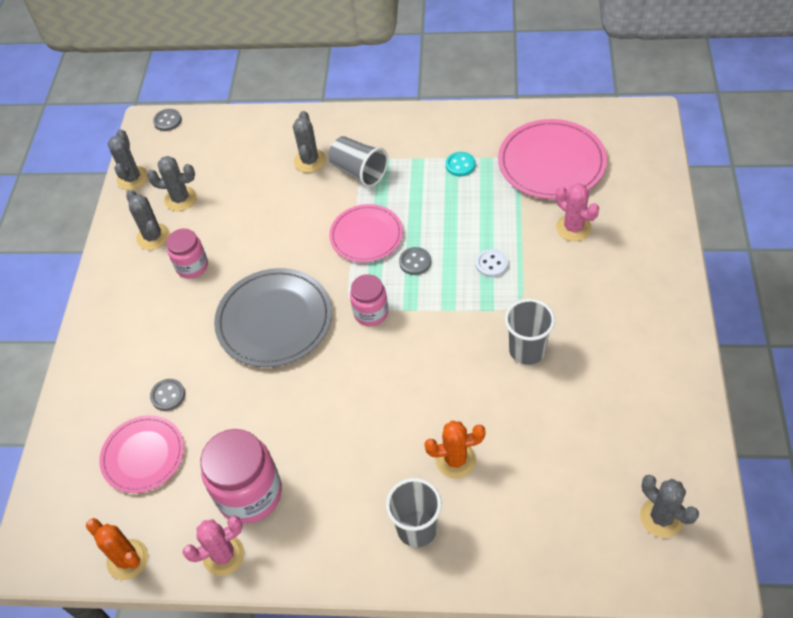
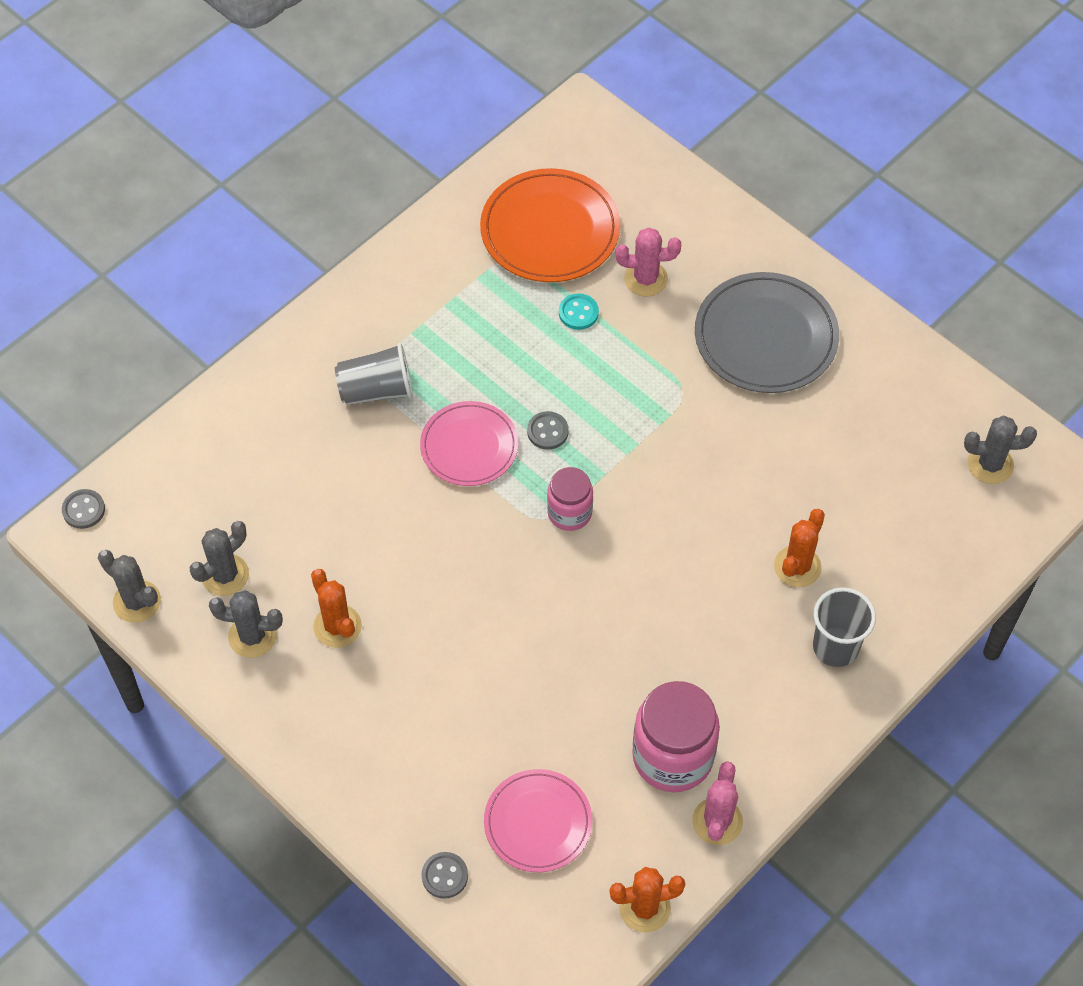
camera: 55 degrees left, 5 degrees up
(168, 395) = (486, 755): grey button -> grey button (444, 876)
(192, 266) = (337, 626): pink jar -> orange cactus
(274, 320) = (490, 600): grey plate -> grey plate (766, 337)
(310, 161) = (309, 421): grey cactus -> none
(460, 165) = (468, 301): turquoise button -> turquoise button (578, 313)
(491, 264) = (617, 374): white button -> none
(527, 350) = (741, 424): grey cup -> none
(551, 163) = (550, 230): pink plate -> orange plate

